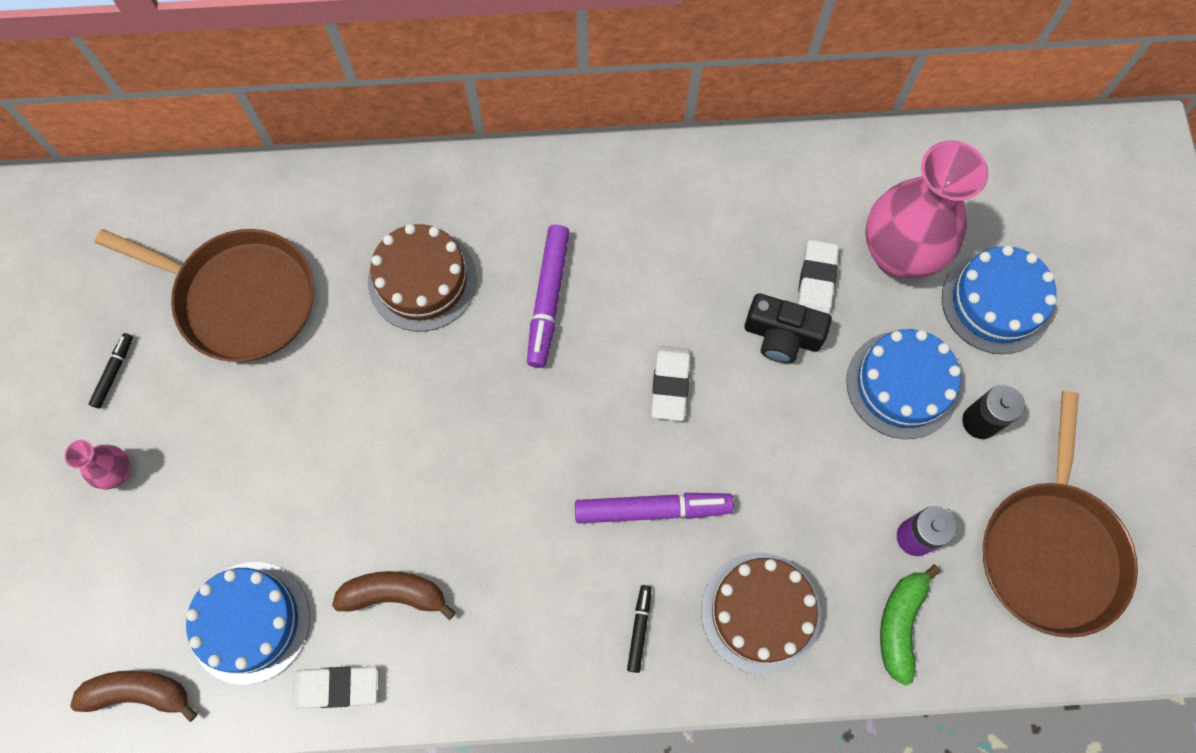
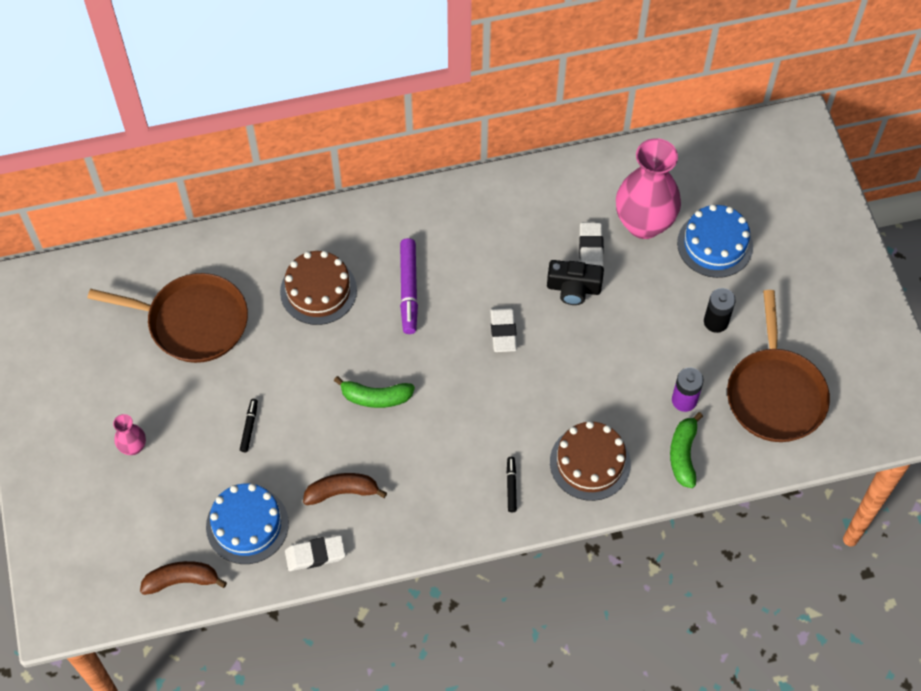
camera: 10 degrees left, 10 degrees down
(114, 372) = (115, 384): black marker -> black marker (249, 427)
(470, 455) = (375, 397): none -> green banana
(652, 510) = (506, 411): purple marker -> none
(902, 384) = (660, 306): blue cake -> none

